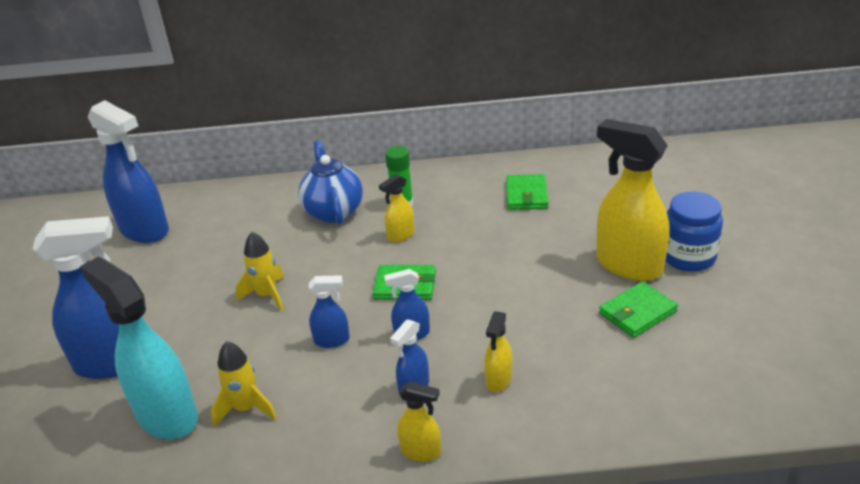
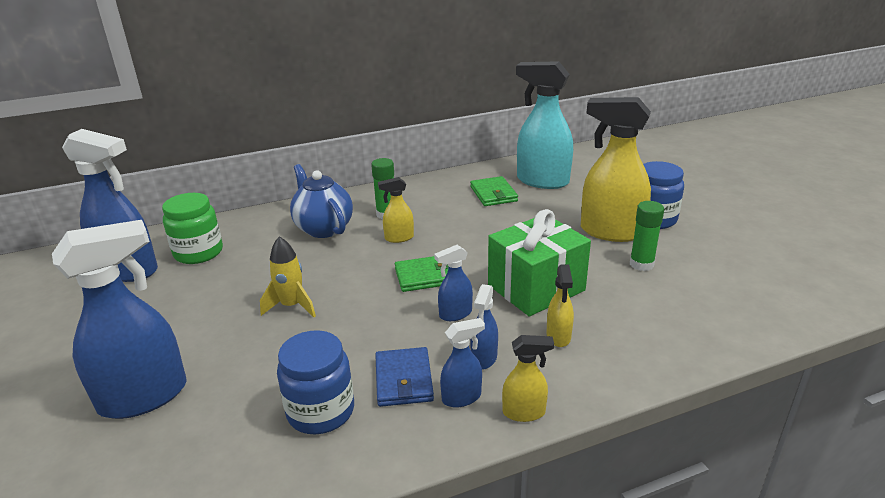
camera: 20 degrees left, 5 degrees down
(166, 416) = (232, 437): turquoise spray bottle -> turquoise spray bottle (542, 181)
(210, 221) = (198, 253): none -> green jar
(246, 408) = (320, 411): yellow rocket -> blue jar
(330, 393) = (404, 380): none -> blue wallet
(332, 340) = (380, 333): blue spray bottle -> blue spray bottle (462, 397)
(400, 235) = (399, 238): yellow spray bottle -> yellow spray bottle turned 45 degrees clockwise
(507, 320) = (536, 288): none -> green gift
(637, 312) = (641, 264): green wallet -> green glue stick

